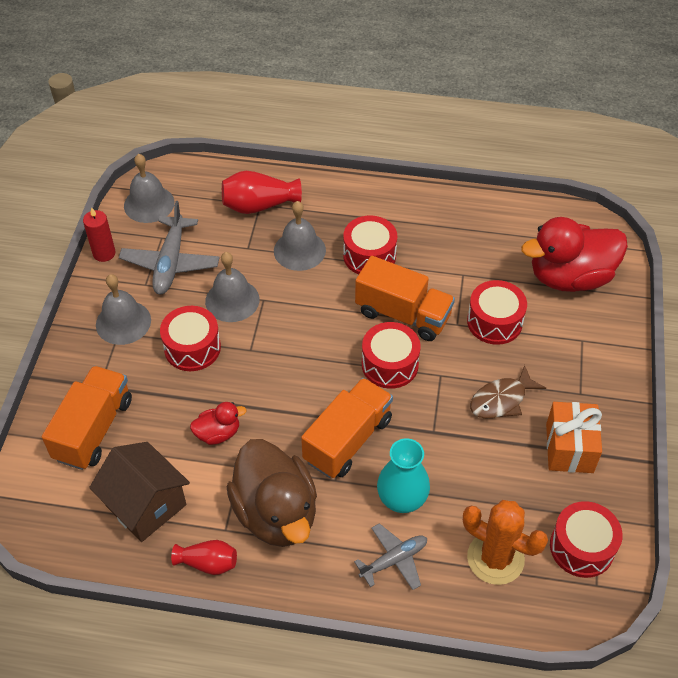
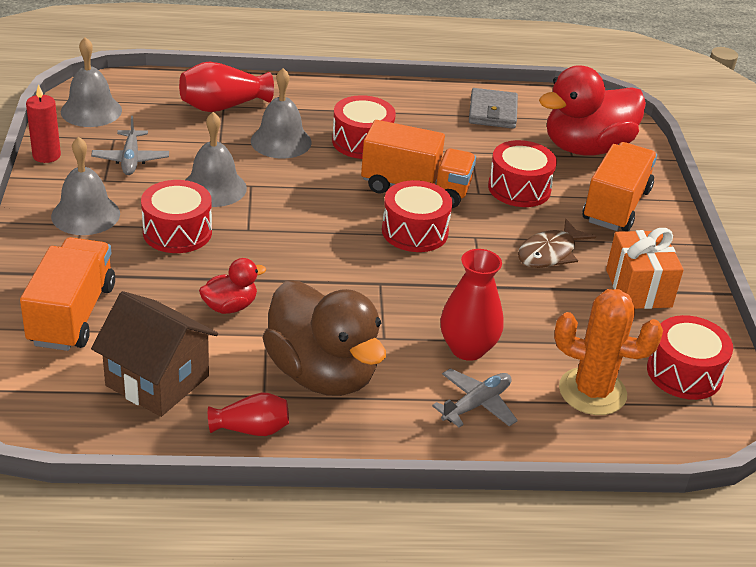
camera: 15 degrees left, 15 degrees down
(170, 263) = (131, 159): grey plane -> grey plane, size x0.64
(348, 440) = (387, 300): orange truck -> orange truck (616, 206)
(402, 499) = (467, 348): turquoise vase -> red vase
(495, 227) = (492, 112): none -> grey wallet

